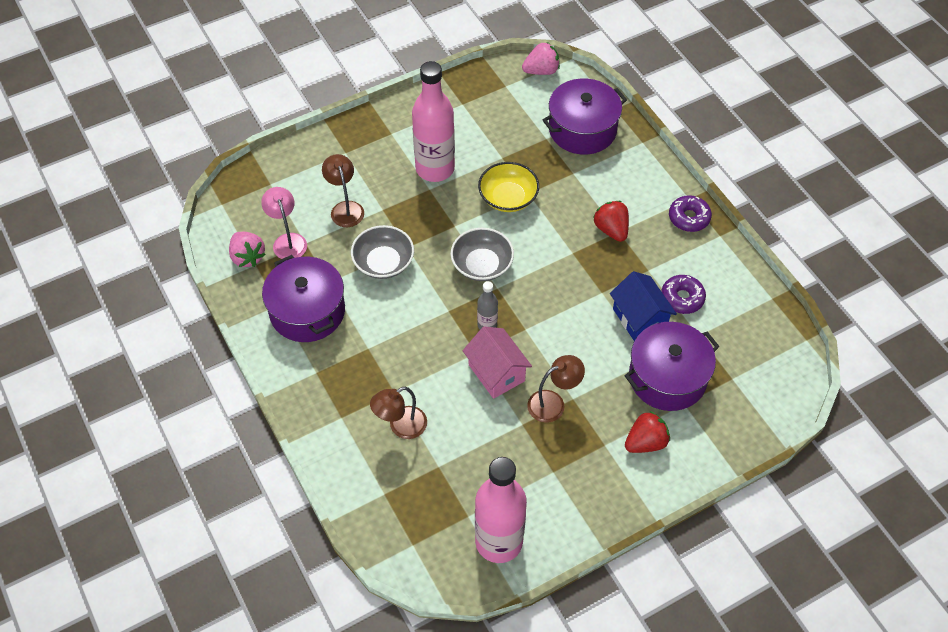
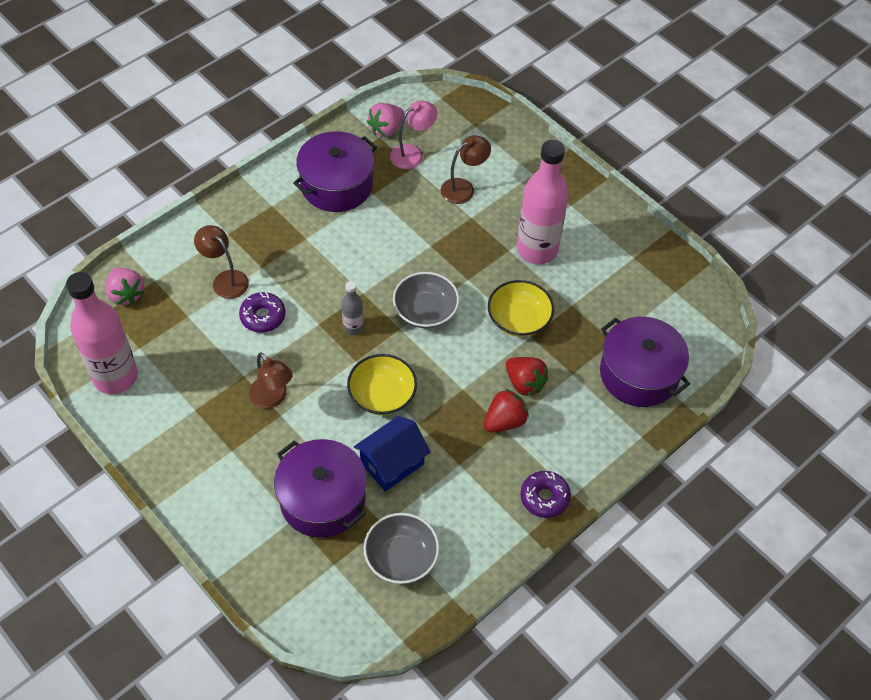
camera: 75 degrees right, 0 degrees up
(383, 262) = (407, 230): grey bowl -> grey bowl (401, 557)
(496, 373) = (298, 345): pink house -> none
(541, 71) = (711, 321): pink strawberry -> pink strawberry (126, 294)
(567, 314) = (382, 395): none -> yellow bowl
(645, 442) = (240, 487): red strawberry -> red strawberry (524, 383)
(682, 298) = (429, 502): purple donut -> purple donut (263, 316)

